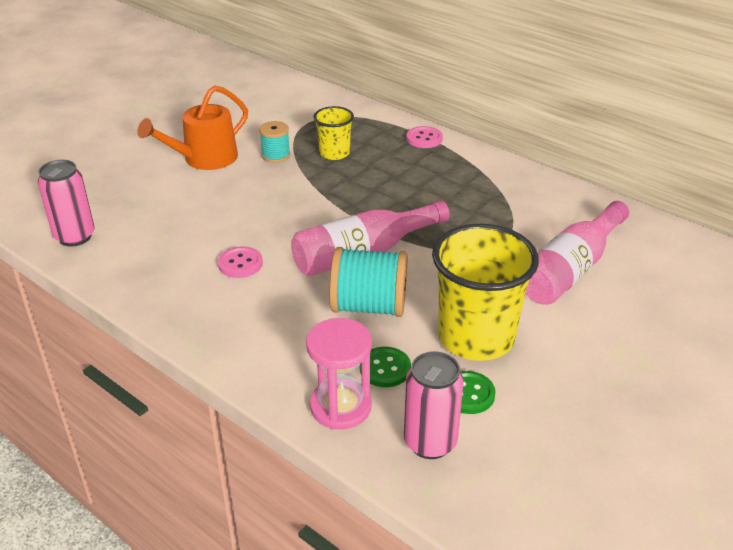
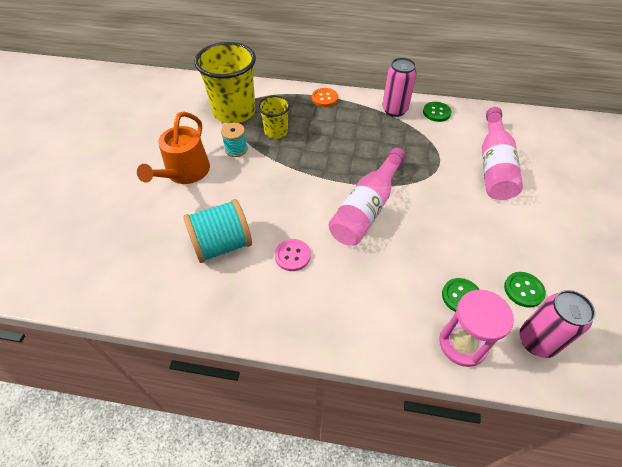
camera: 30 degrees left, 15 degrees up
(75, 236) = (140, 291): pink can -> pink can (394, 110)
(369, 306) = (407, 250): turquoise spool -> turquoise spool (222, 244)
(424, 139) = (324, 98): pink button -> orange button
(476, 337) = (489, 243): yellow cup -> yellow cup (234, 112)
(553, 194) = (436, 112): none -> green button

